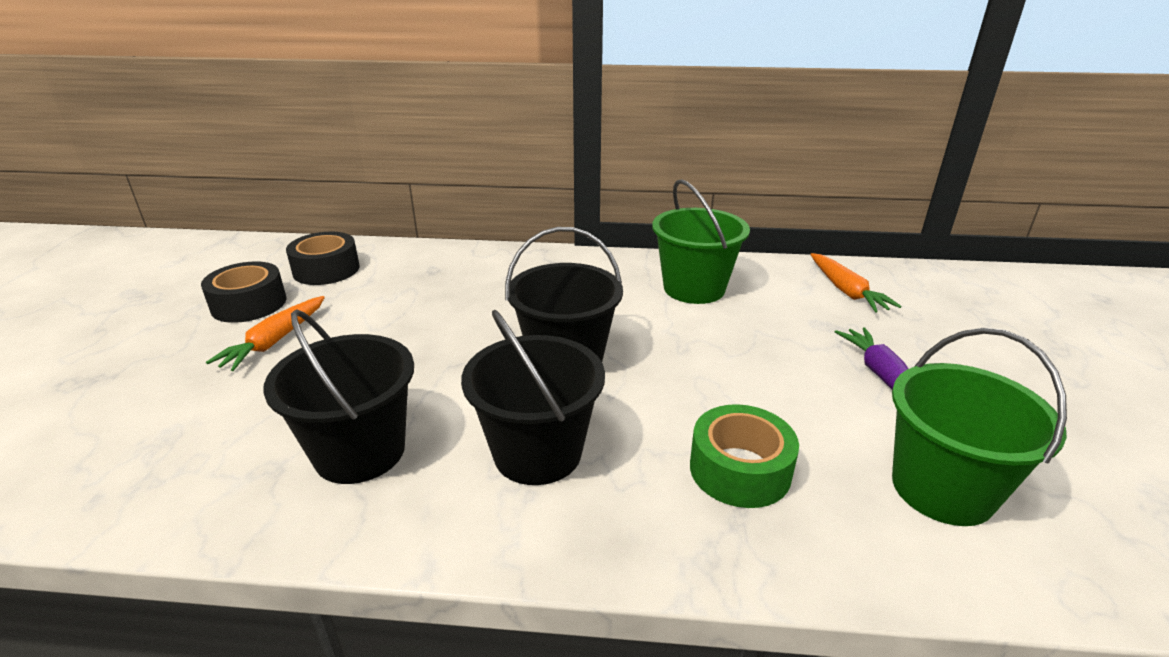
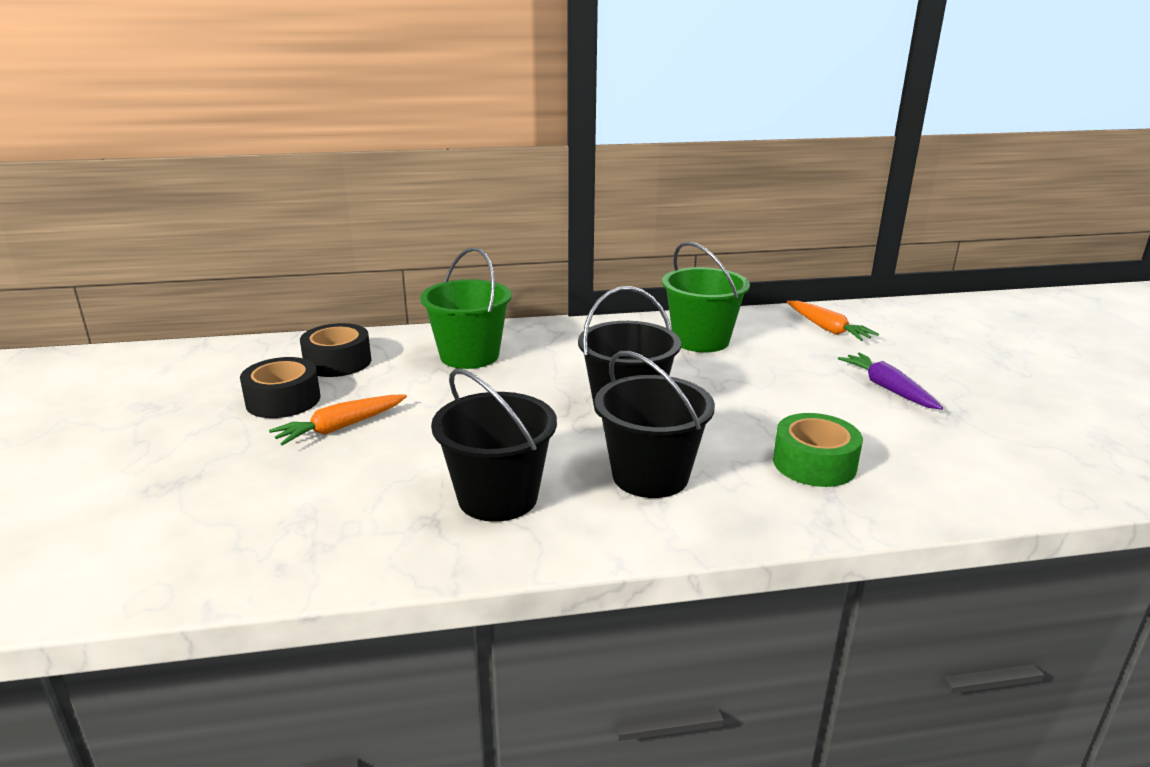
camera: 15 degrees left, 5 degrees down
(274, 341) = (340, 427): orange carrot -> orange carrot turned 45 degrees clockwise
(942, 489) = (962, 454): green bucket -> green bucket (469, 356)

